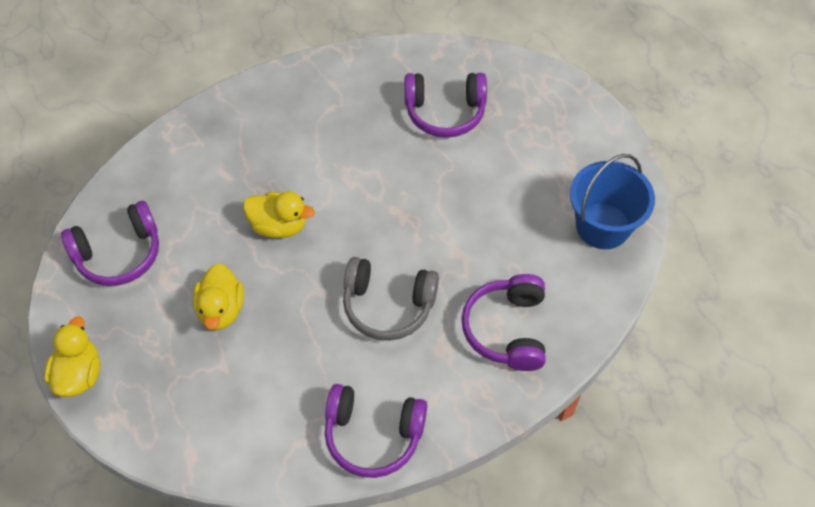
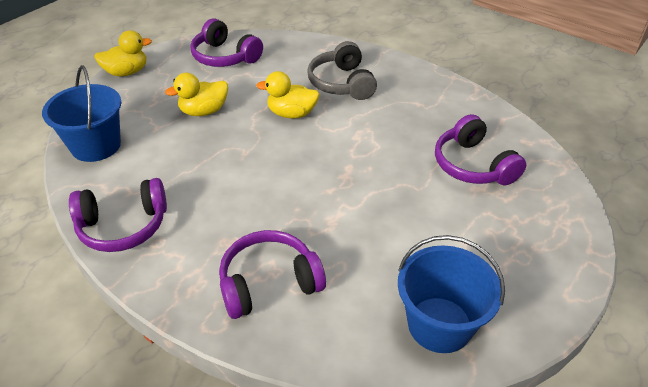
camera: 65 degrees right, 15 degrees down
(220, 439) = (96, 146): none -> blue bucket
(279, 225) = (291, 114): yellow duck -> yellow duck turned 105 degrees clockwise
(373, 435) = (123, 226): purple headphones -> purple headphones turned 90 degrees counterclockwise
(388, 305) = (252, 194): grey headphones -> grey headphones (342, 83)

